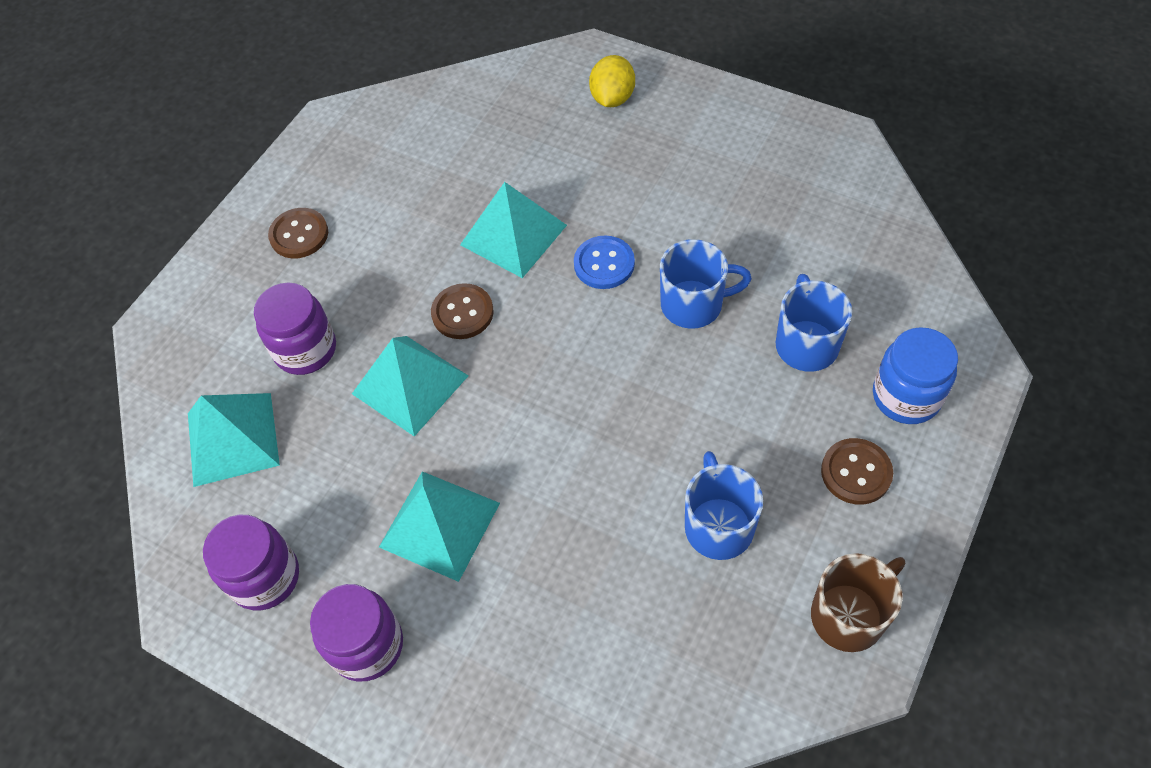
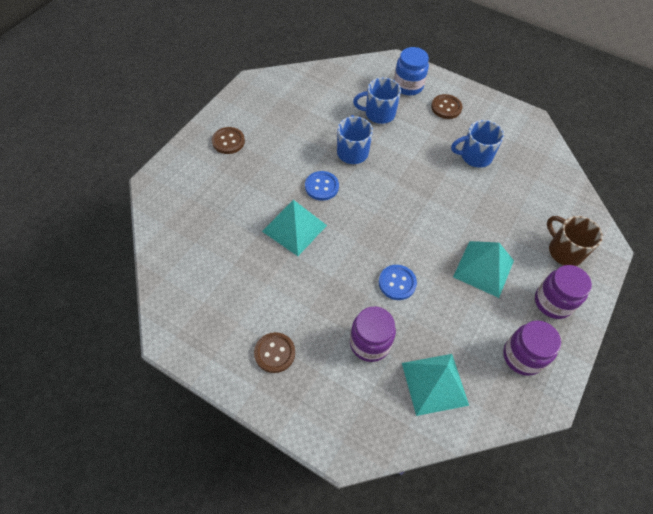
camera: 95 degrees left, 0 degrees up
(410, 384) = (397, 283): turquoise pyramid -> blue button
(462, 313) = (349, 255): brown button -> brown button (228, 141)
(612, 98) = (196, 173): yellow lemon -> none
(849, 615) = (511, 120): brown mug -> brown mug (564, 251)

